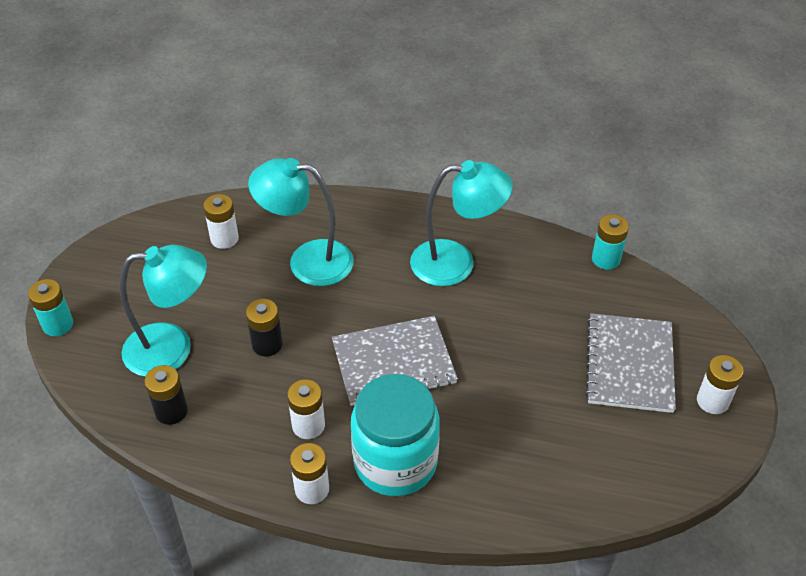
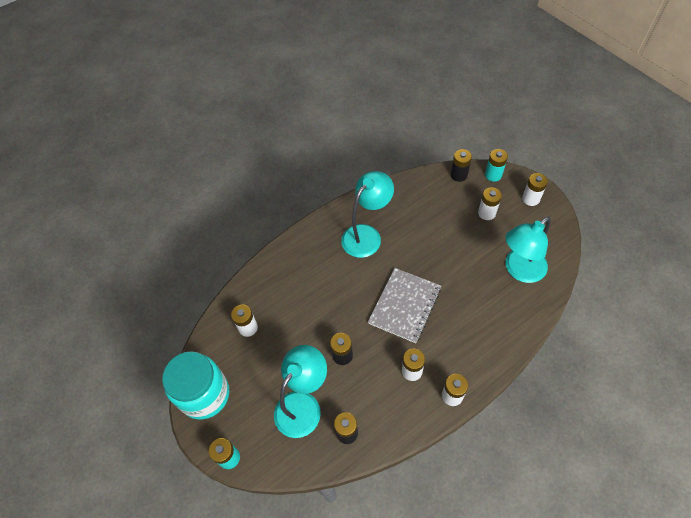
camera: 45 degrees left, 10 degrees up
(307, 261) = (303, 298): turquoise lamp -> turquoise lamp (519, 270)
(395, 462) = (465, 347): turquoise jar -> turquoise jar (205, 394)
(606, 259) = (420, 176): turquoise battery -> turquoise battery (493, 175)
(629, 364) = (486, 213): grey notebook -> white battery
(656, 298) = (459, 175): none -> black battery

